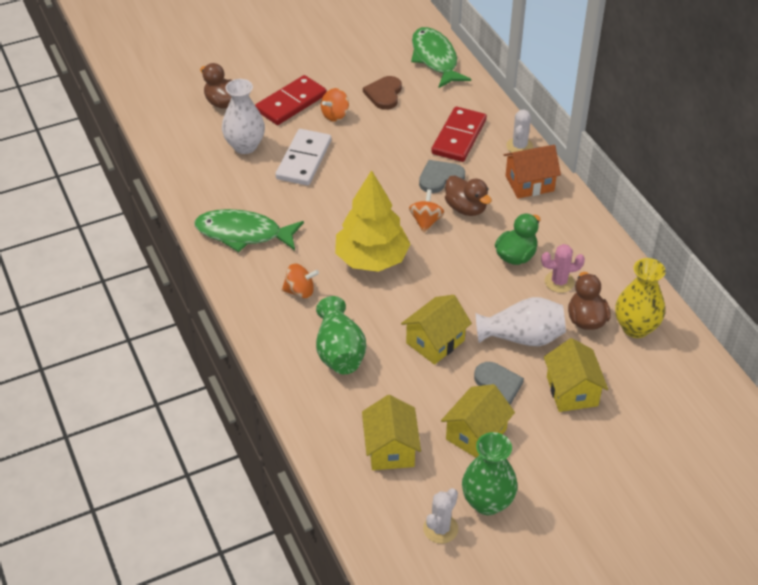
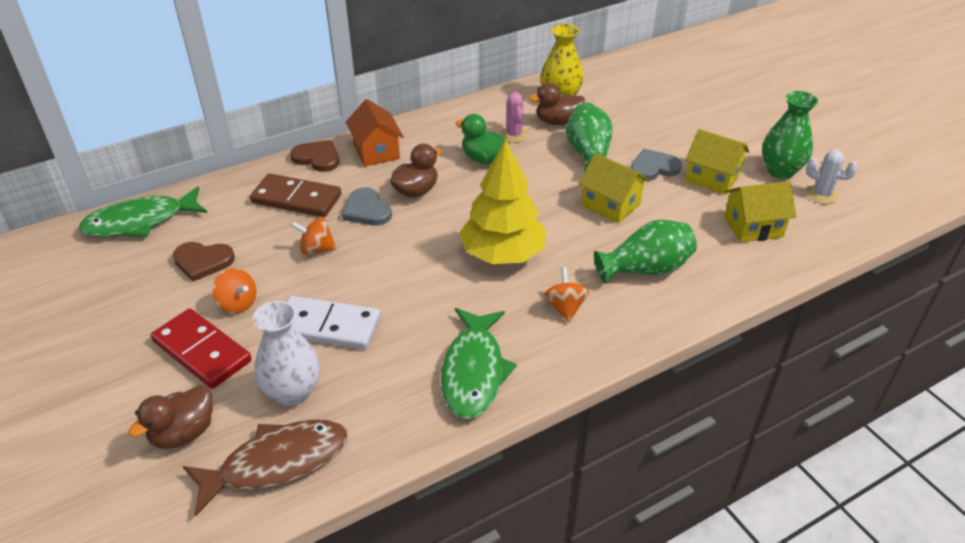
camera: 95 degrees left, 5 degrees down
(189, 142) = (276, 463): none -> brown fish
(426, 221) = (438, 217): orange spinning top -> orange spinning top (316, 249)
(459, 137) = (296, 199): red domino -> brown domino
(519, 146) = (317, 158): white cactus -> brown heart
(522, 337) = (589, 155): white vase -> green vase
(572, 391) = (642, 129): yellow house -> none

